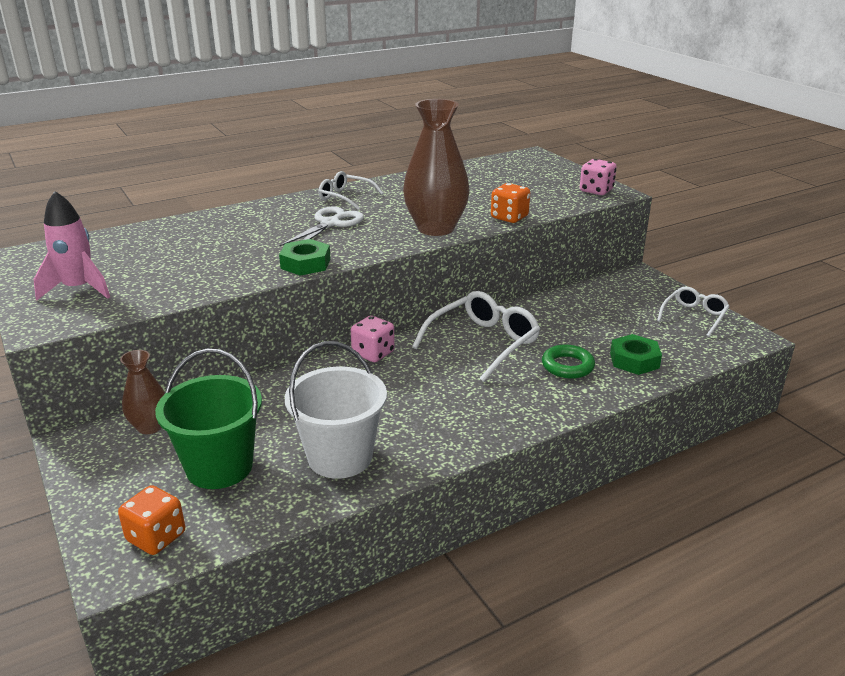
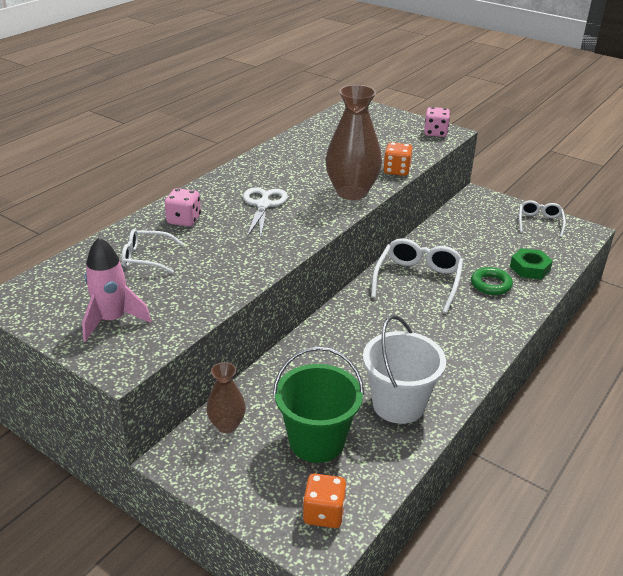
camera: 25 degrees left, 5 degrees up
(305, 264) = (283, 248): green nut -> none
(345, 197) = (248, 175): white glasses -> white glasses (146, 257)
(373, 353) = (345, 310): pink dice -> pink dice (184, 220)

